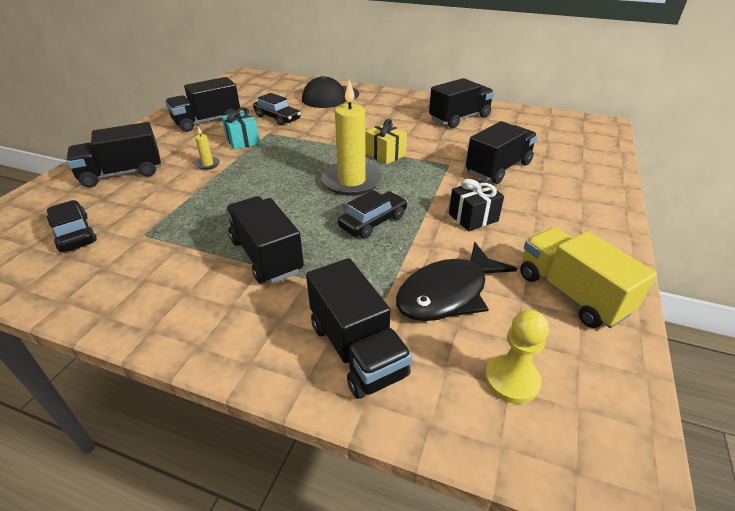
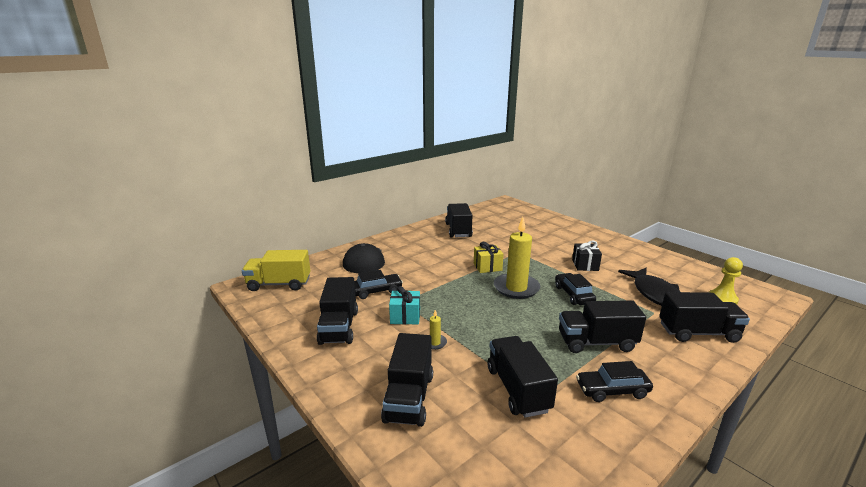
camera: 60 degrees left, 15 degrees down
(74, 233) = (513, 442): black car -> black car (612, 390)
(498, 168) = (535, 241): black truck -> black truck (517, 389)
(571, 293) = (662, 265): yellow truck -> yellow truck (279, 284)

